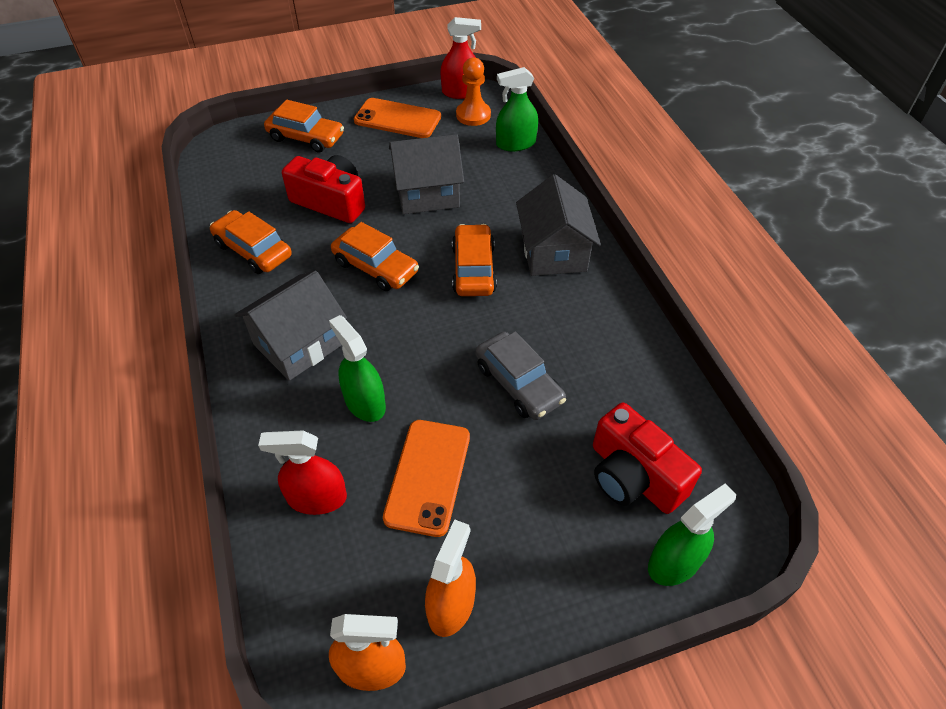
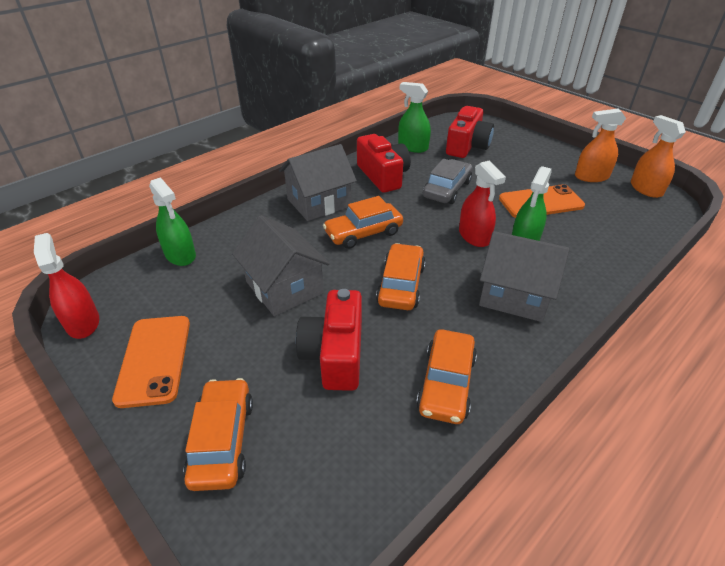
camera: 115 degrees left, 10 degrees down
(317, 498) = (603, 236): red spray bottle -> red spray bottle (474, 236)
(473, 115) = (133, 298): orange pawn -> none
(586, 330) = (383, 176): none -> red camera
(674, 562) = (498, 131): green spray bottle -> green spray bottle (413, 147)

